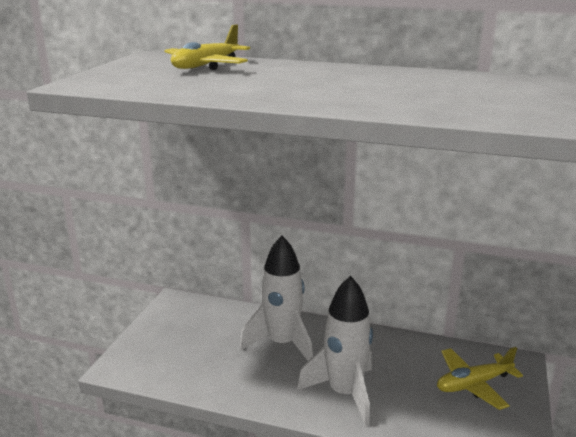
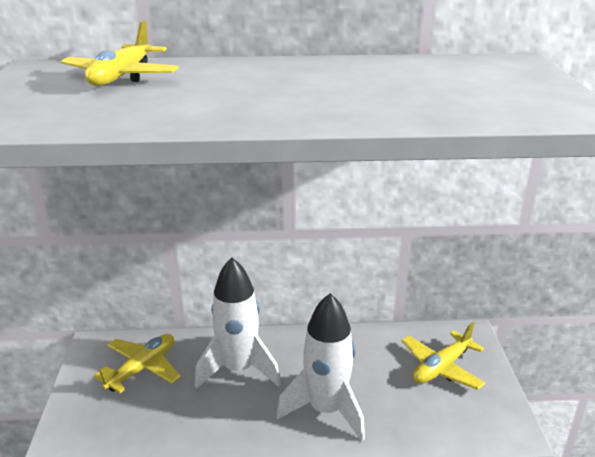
camera: 20 degrees left, 5 degrees up
(203, 326) = (142, 368): none -> yellow plane

